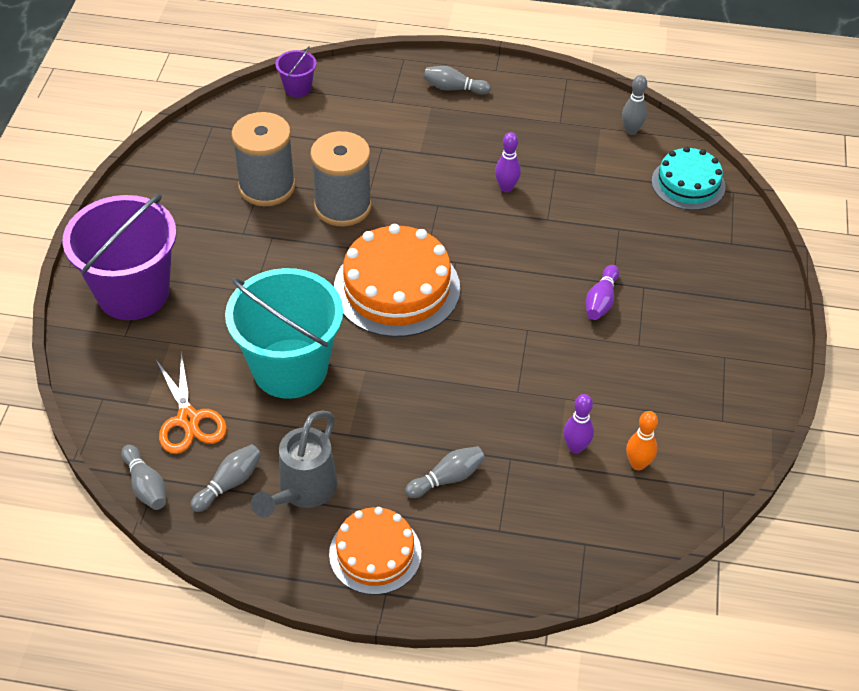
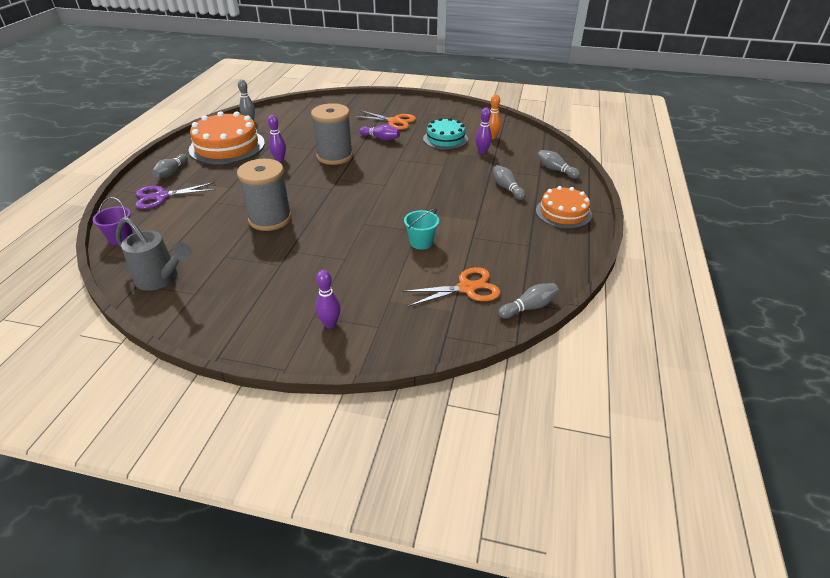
camera: 85 degrees left, 10 degrees down
(133, 293) = (330, 324): purple bucket -> purple bowling pin
(229, 483) = (521, 268): grey bowling pin -> grey bowling pin (555, 170)
(267, 187) = (232, 253): grey spool -> grey spool (334, 156)
(290, 368) = (421, 242): turquoise bucket -> turquoise bucket, size x0.43
(302, 492) = (524, 238): grey watering can -> grey watering can (162, 279)
(391, 95) = (161, 196): none -> purple scissors
(397, 288) = (356, 200): orange cake -> orange cake (227, 146)
(674, 315) = (394, 121): none -> orange scissors
(688, 184) = (300, 110): turquoise cake -> turquoise cake (445, 139)

